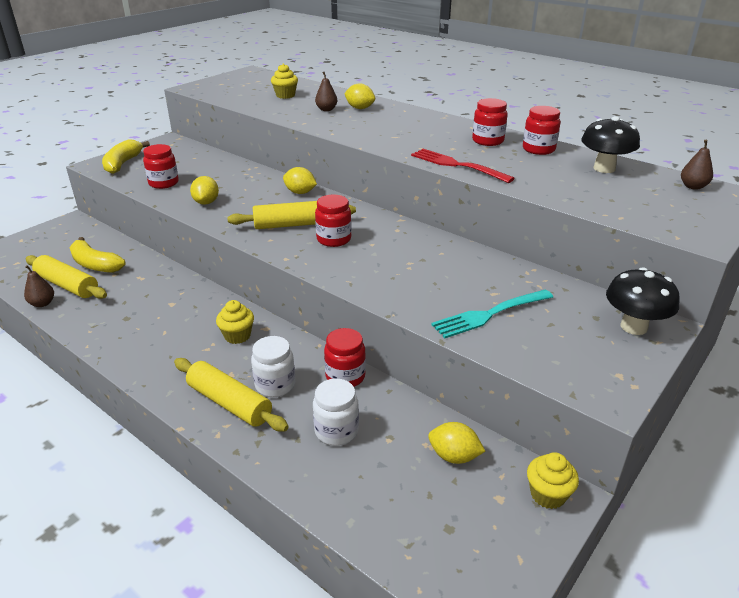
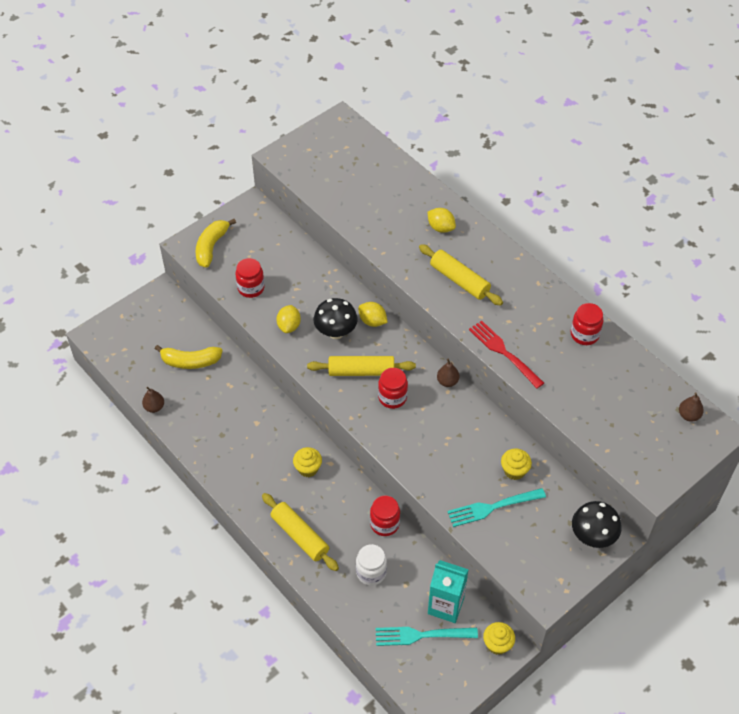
camera: 10 degrees right, 20 degrees up
(68, 285) = (171, 387): yellow rolling pin -> yellow rolling pin (459, 280)
(95, 264) = (190, 361): yellow banana -> yellow banana turned 45 degrees counterclockwise
(275, 385) = (333, 524): white jar -> none
(285, 95) = (371, 188): yellow cupcake -> yellow cupcake (514, 471)
(326, 109) = (408, 227): brown pear -> brown pear (447, 381)
(429, 499) = (421, 635): none -> turquoise fork
(454, 456) = (445, 606): yellow lemon -> turquoise carton
(488, 141) = (544, 312): red jar -> none
(604, 168) = (628, 376): black mushroom -> black mushroom (336, 332)

